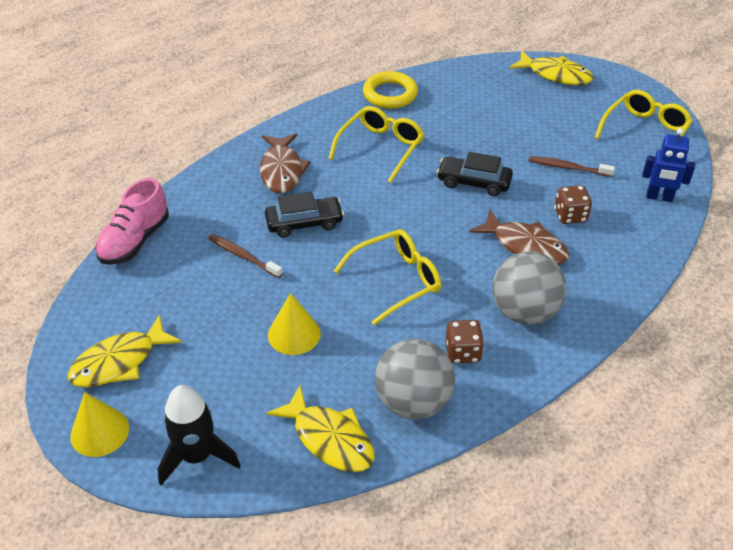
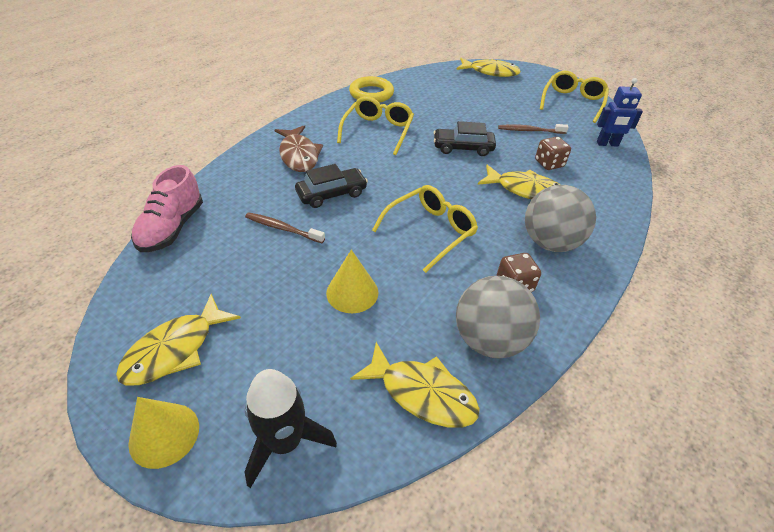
camera: 15 degrees left, 0 degrees up
(525, 246) = (525, 190): brown fish -> yellow fish

